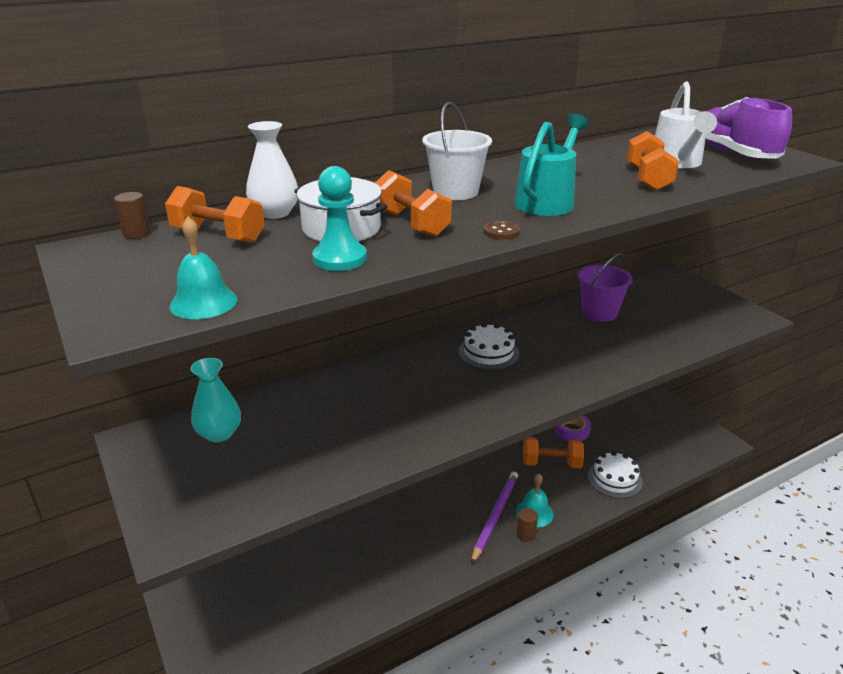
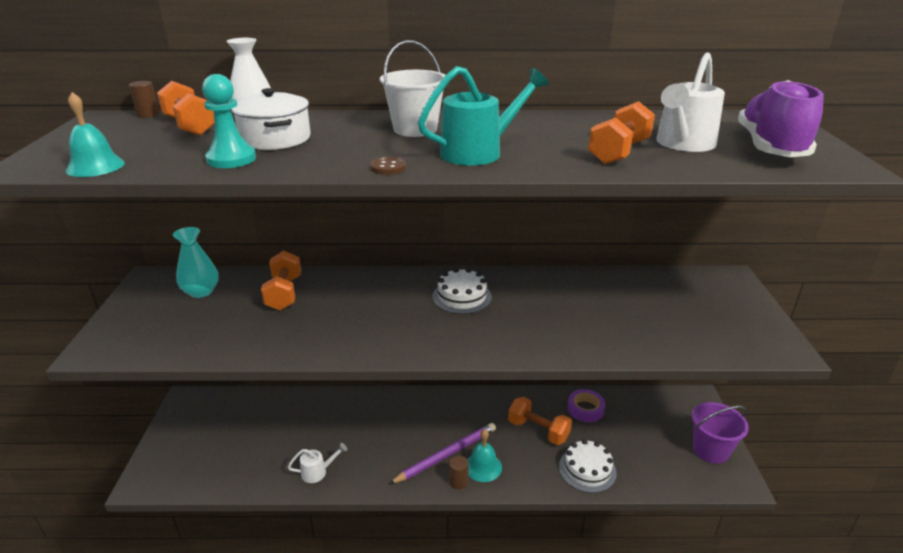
camera: 30 degrees right, 0 degrees up
(392, 585) = (318, 472): none -> white watering can
(411, 223) = (331, 146): orange dumbbell -> orange dumbbell (284, 293)
(599, 313) = (608, 294): purple bucket -> purple bucket (710, 450)

